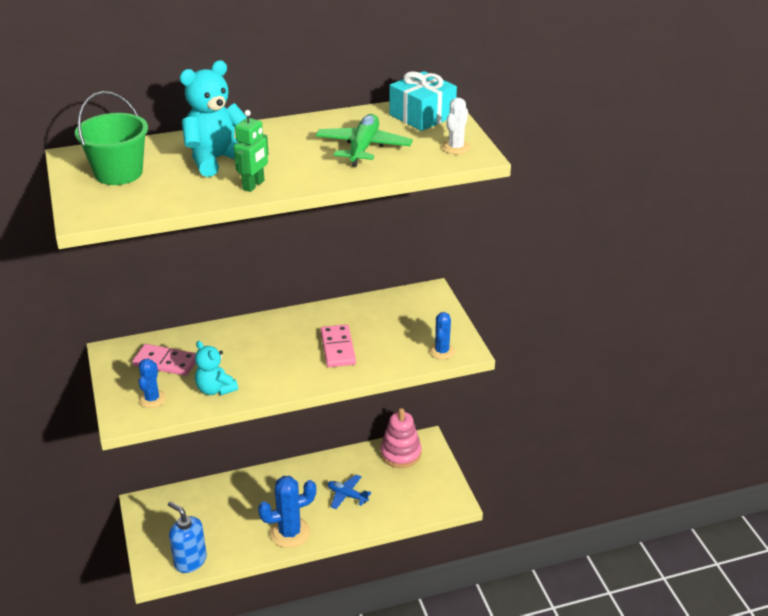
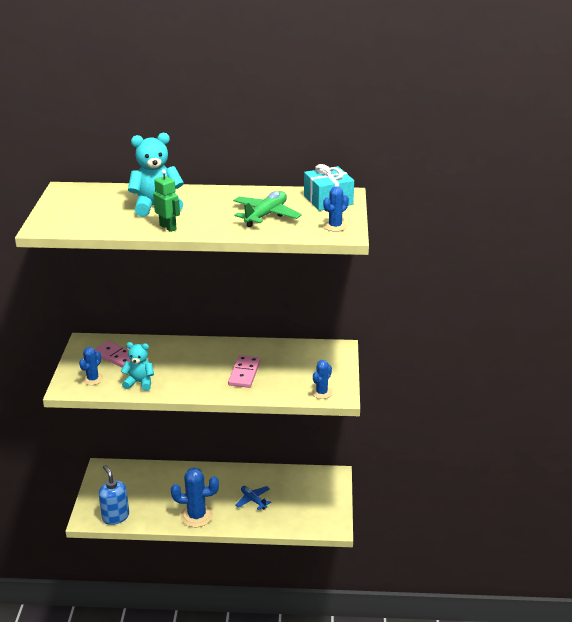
camera: 20 degrees right, 5 degrees down
(118, 173) = (84, 204): green bucket -> none
(215, 389) = (139, 382): turquoise teddy bear -> turquoise teddy bear turned 120 degrees clockwise
(254, 185) = (168, 227): green robot -> green robot turned 90 degrees counterclockwise
(400, 453) = (310, 480): pink stacking toy -> none
(456, 147) = (335, 226): white cactus -> blue cactus

